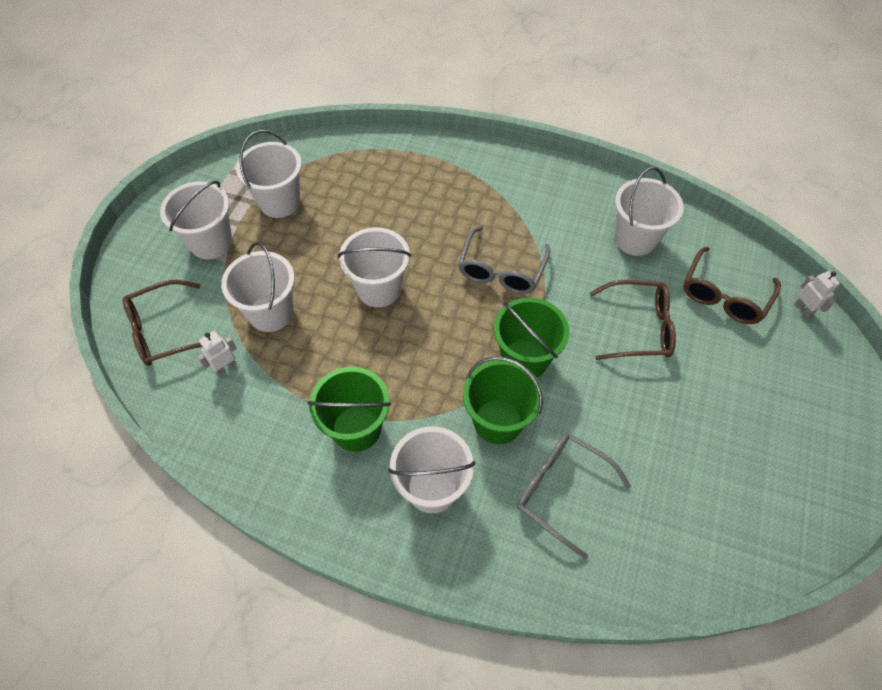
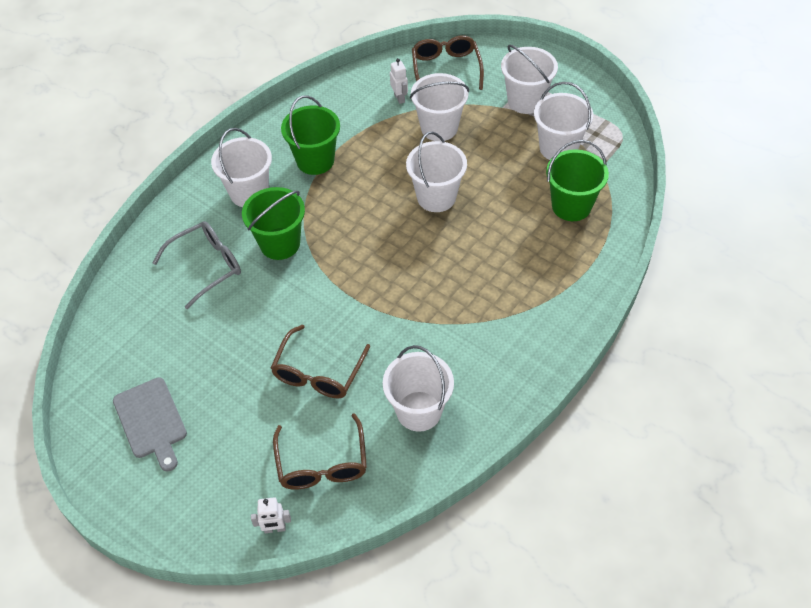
camera: 110 degrees right, 5 degrees down
(501, 269) = (423, 288): grey glasses -> none
(524, 359) = (325, 277): green bucket -> green bucket (571, 206)
(724, 294) = (322, 462): brown glasses -> brown glasses turned 150 degrees counterclockwise
(775, 460) = (151, 421): none -> grey cutting board

